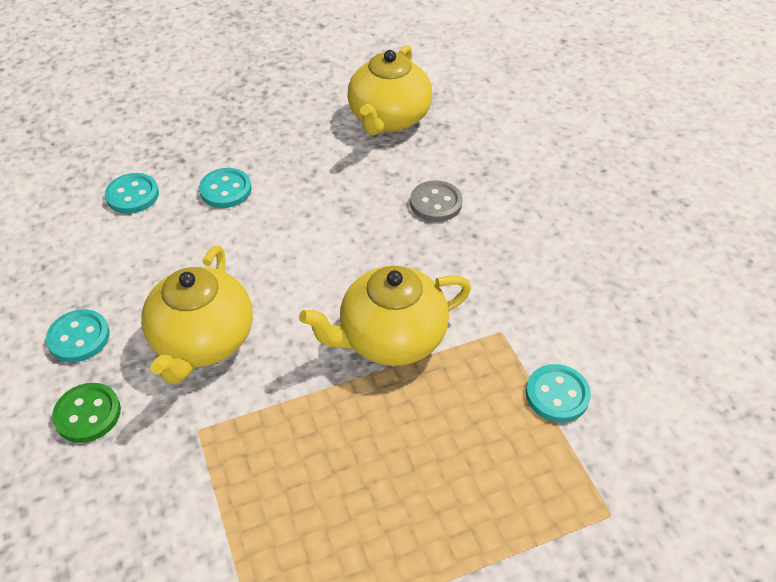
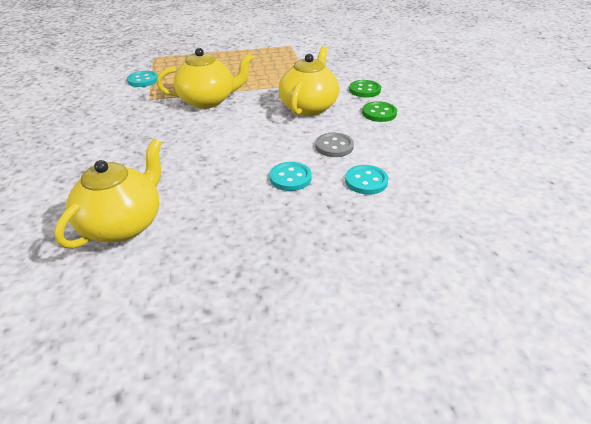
camera: 170 degrees left, 10 degrees down
(79, 337) = (379, 113): turquoise button -> green button
(436, 203) = (136, 155): grey button -> grey button (334, 146)

